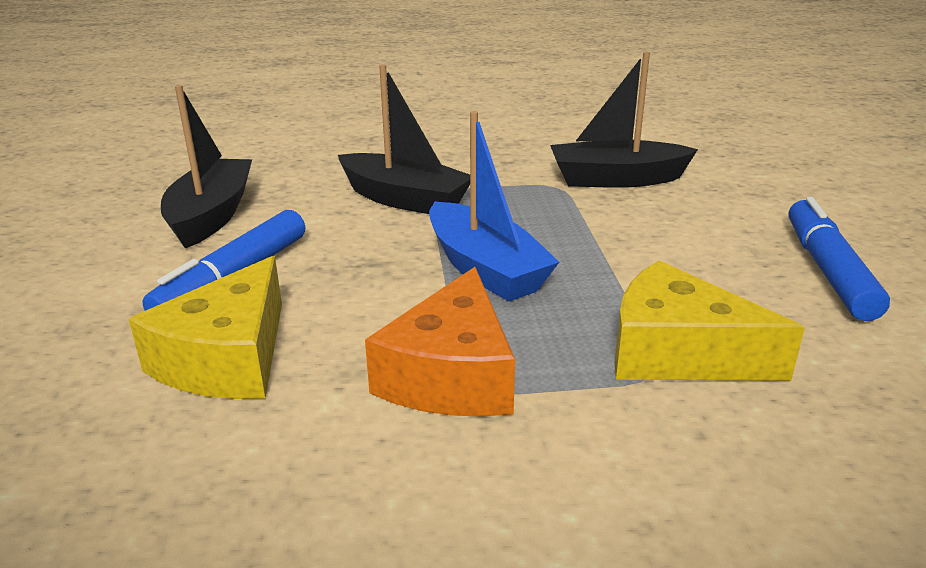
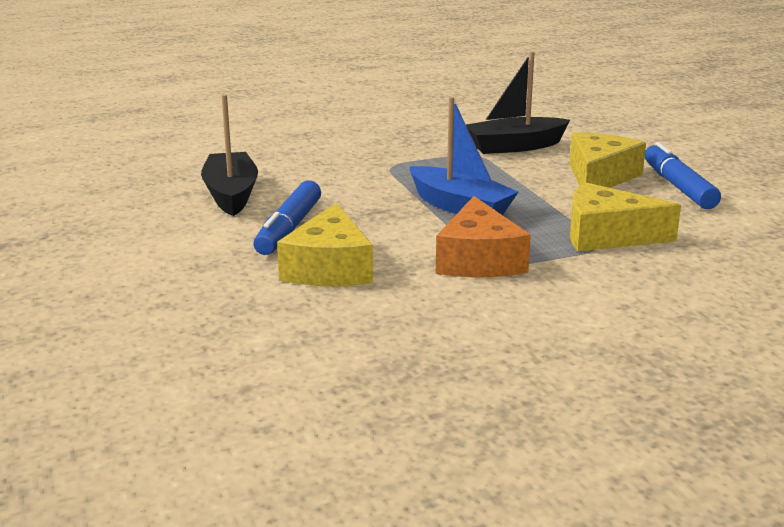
camera: 15 degrees left, 5 degrees down
(404, 199) = (369, 172): black boat -> none
(712, 240) = (599, 177): none -> yellow cheese

